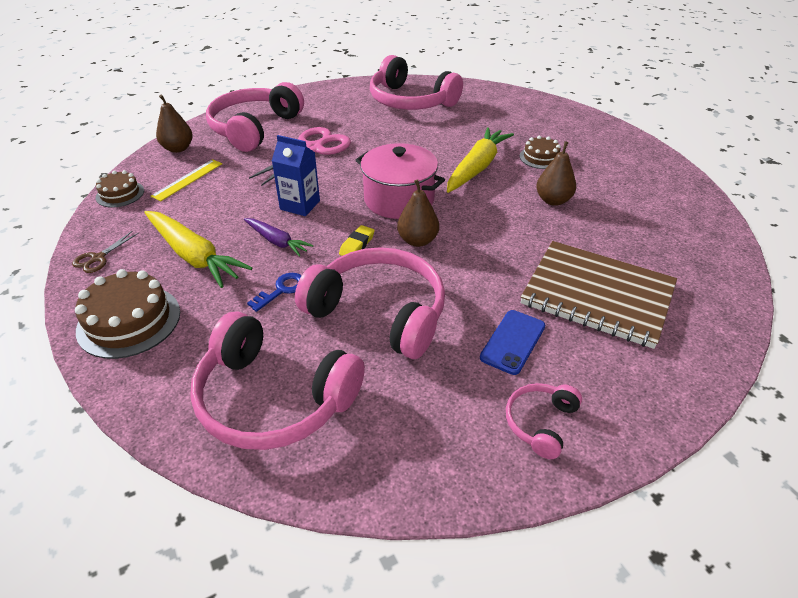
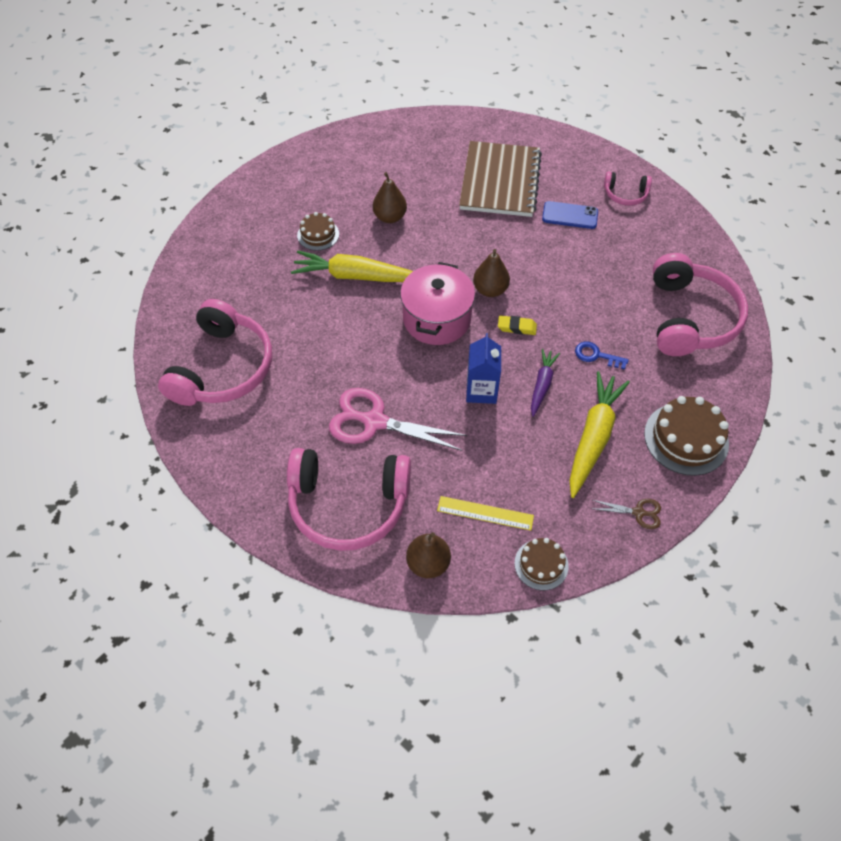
camera: 110 degrees left, 15 degrees up
(379, 312) = (584, 289): pink headphones -> none

